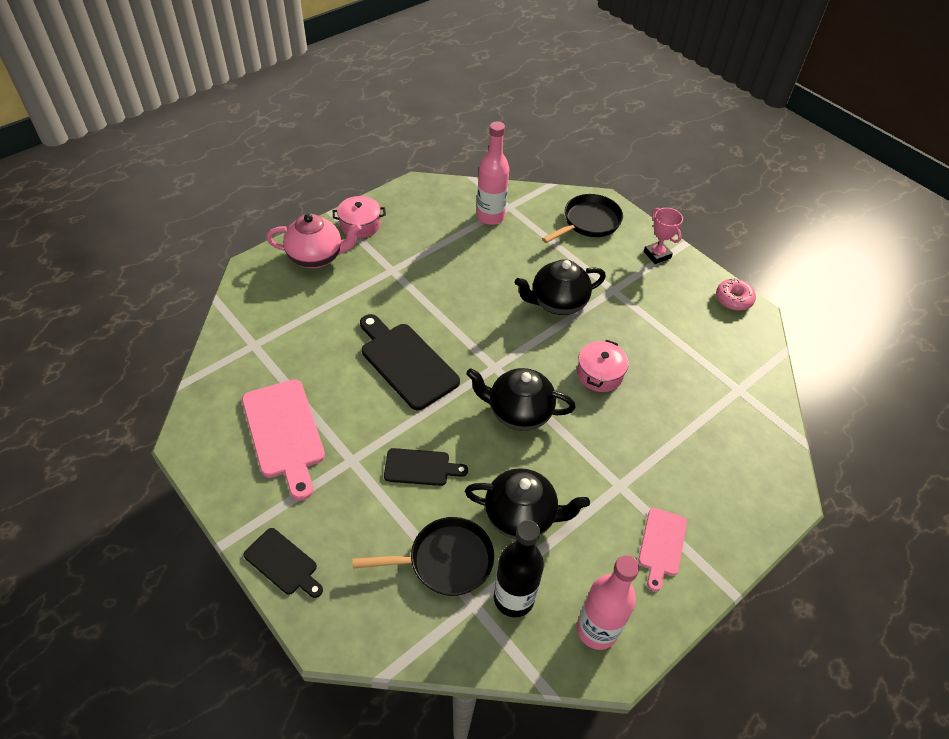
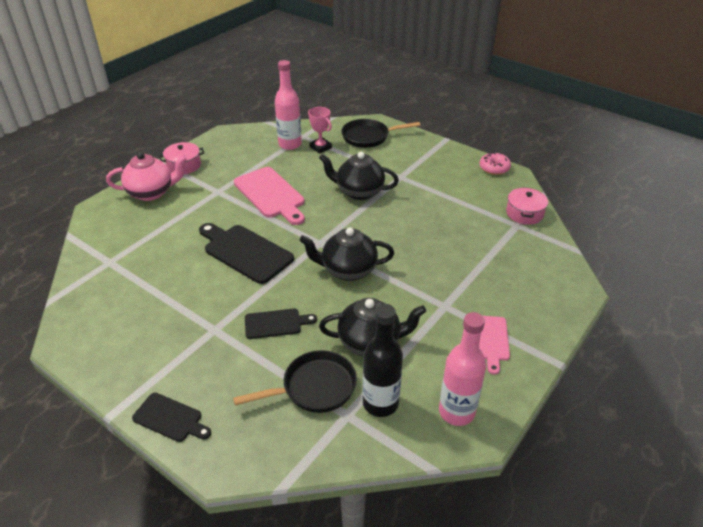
camera: 10 degrees left, 10 degrees down
(284, 433) = (150, 320): pink cutting board -> pink cutting board (271, 194)
(557, 303) = (359, 192): black teapot -> black teapot turned 45 degrees clockwise
(588, 222) = (368, 137): black pan -> black pan turned 135 degrees counterclockwise
(599, 374) = (406, 233): pink pot -> pink pot (524, 213)
(657, 255) = (427, 149): pink trophy -> pink trophy (320, 147)

